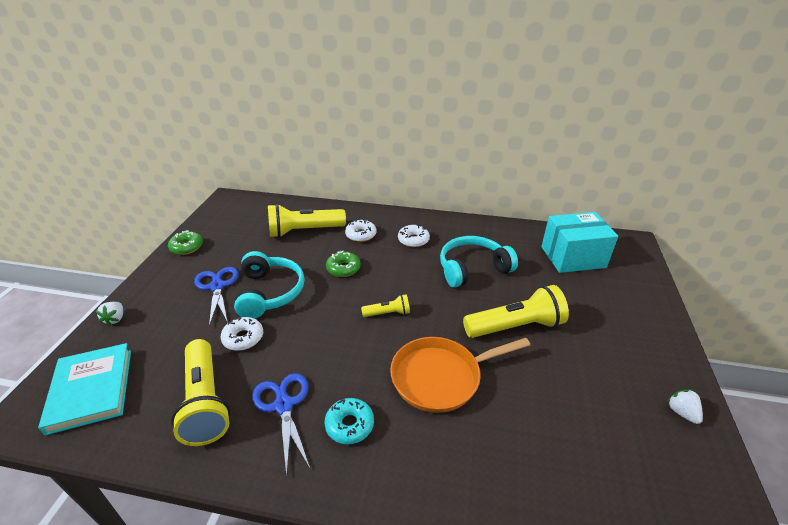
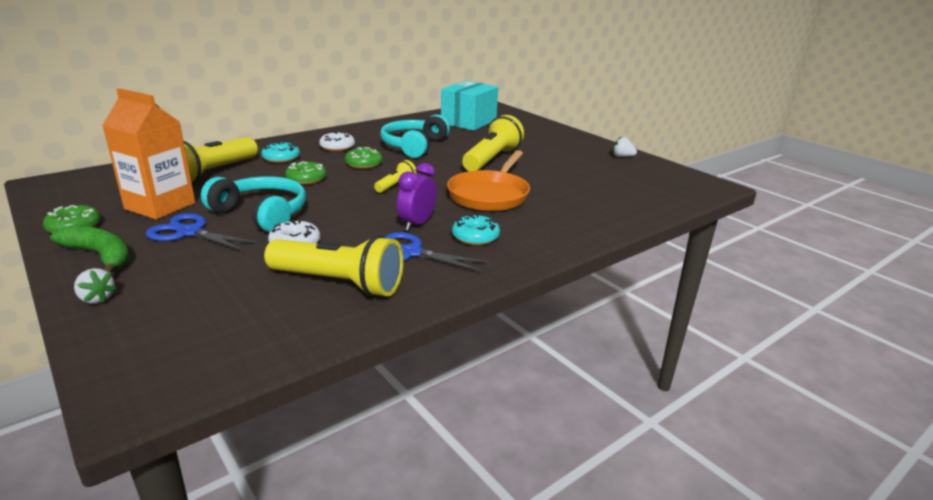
camera: 50 degrees left, 10 degrees down
(91, 389) = (189, 340): turquoise book -> none
(162, 281) = (100, 256): none -> green banana
(239, 250) = (160, 206): none -> orange carton
(334, 374) = (417, 224): none -> purple clock
(361, 235) = (281, 158): white donut -> turquoise donut
(403, 272) = (364, 164): none -> green donut

